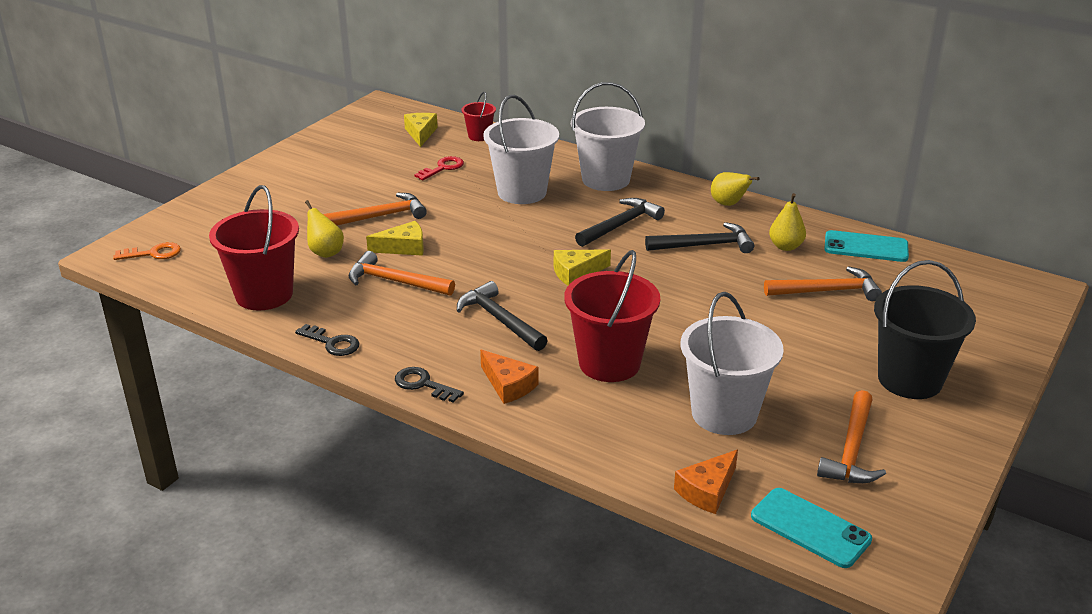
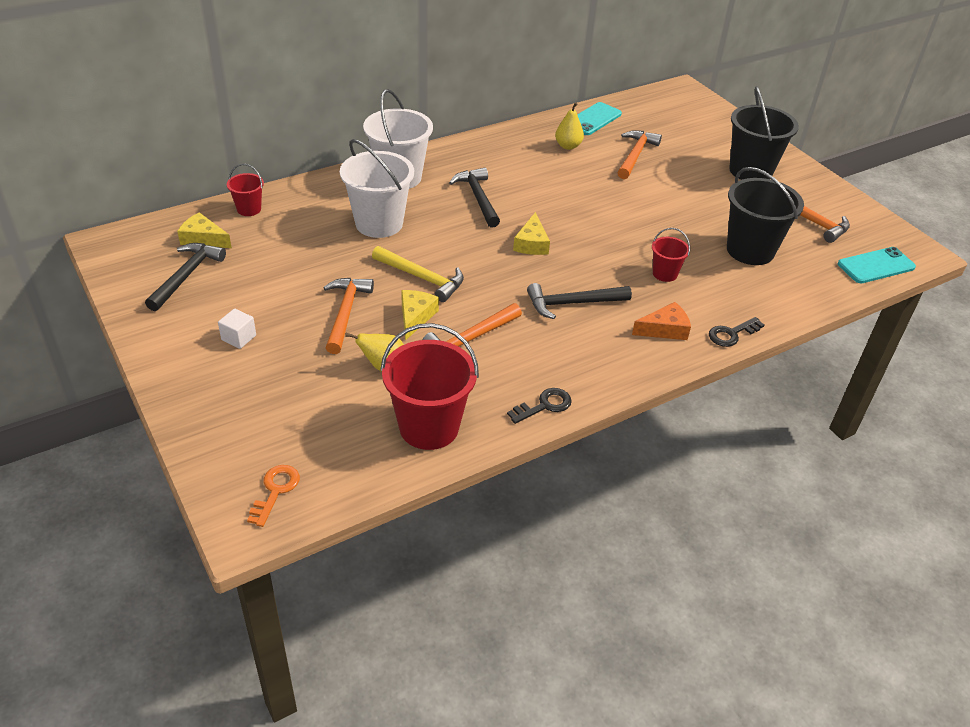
camera: 65 degrees left, 10 degrees up
(312, 186) = (239, 338): none -> white cube
(423, 384) = (639, 372): black key -> black key (732, 334)
(443, 168) = (289, 249): red key -> none
(462, 235) = (422, 278): none -> yellow hammer
(609, 363) = (665, 274): red bucket -> red bucket, size x0.50
(705, 245) = (539, 175): black hammer -> black hammer (187, 275)
(707, 490) = (826, 288): orange cheese -> none
(724, 414) = (750, 250): white bucket -> black bucket
(728, 204) = (490, 143): yellow pear -> none

